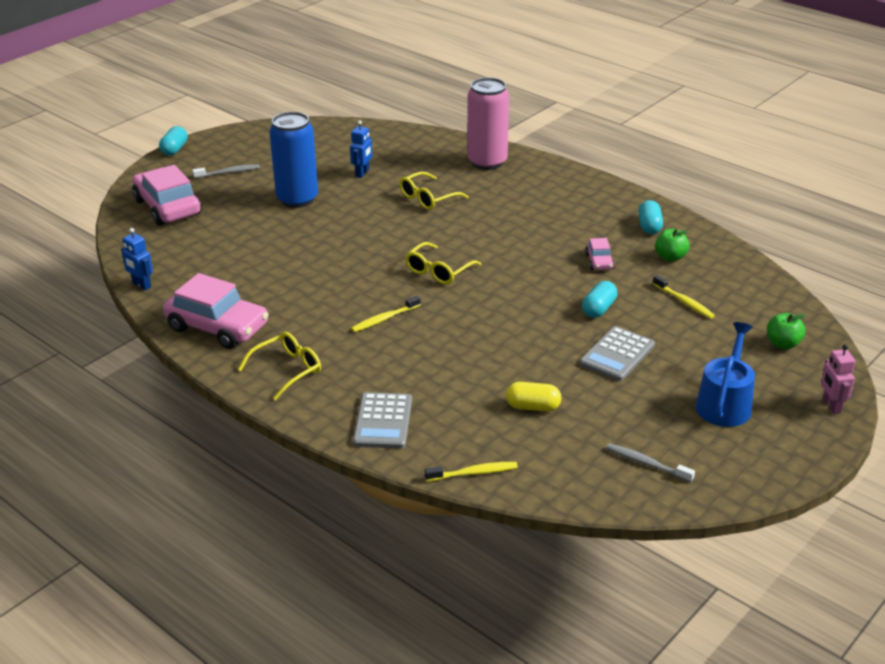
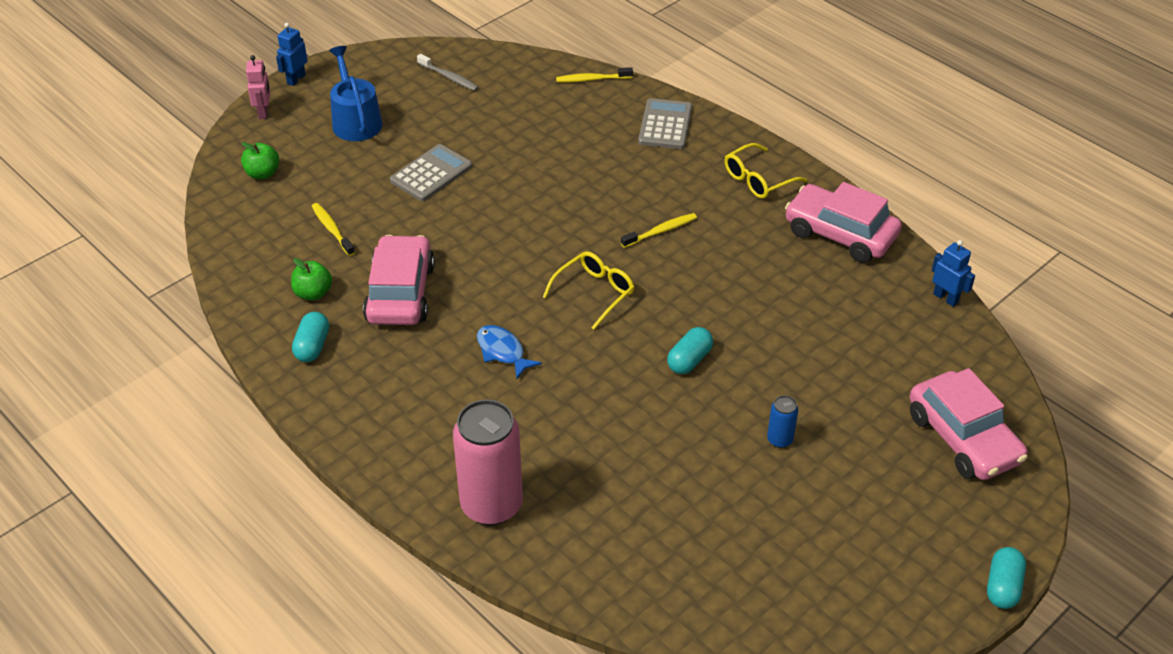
camera: 175 degrees left, 10 degrees up
(228, 173) = (895, 513): grey toothbrush -> none
(297, 199) = (780, 440): blue can -> blue can, size x0.44
(362, 173) = (687, 493): blue robot -> blue robot (296, 79)
(428, 198) = (593, 426): yellow glasses -> none
(503, 232) = (502, 352): none -> blue fish
(533, 407) = (528, 129): yellow capsule -> none
(599, 261) = (400, 293): pink car -> pink car, size x2.14
(599, 309) = (428, 227): turquoise capsule -> turquoise capsule (689, 360)
(725, 403) = (355, 120): blue watering can -> blue watering can turned 135 degrees clockwise

